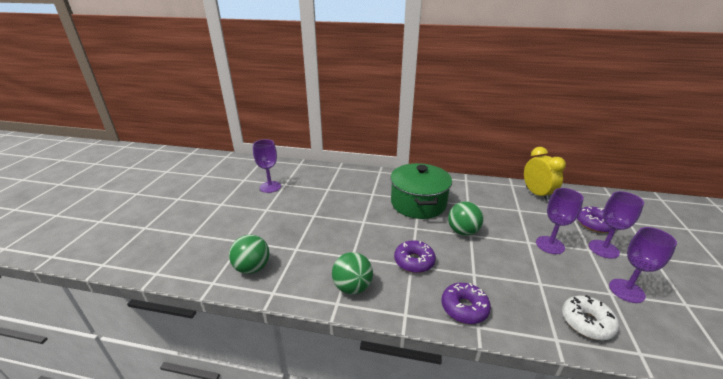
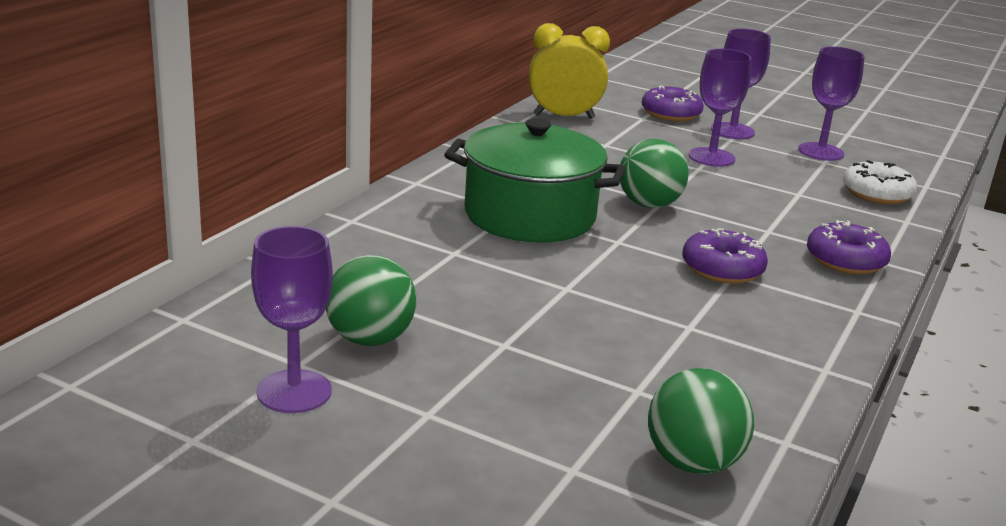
camera: 75 degrees left, 5 degrees down
(352, 287) = (783, 344): green ball -> green ball (370, 339)

